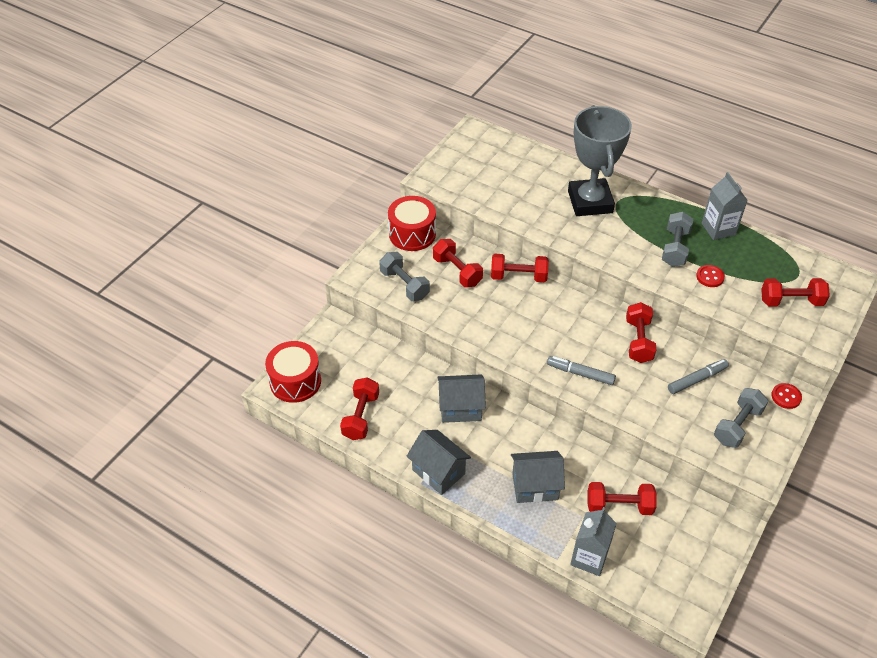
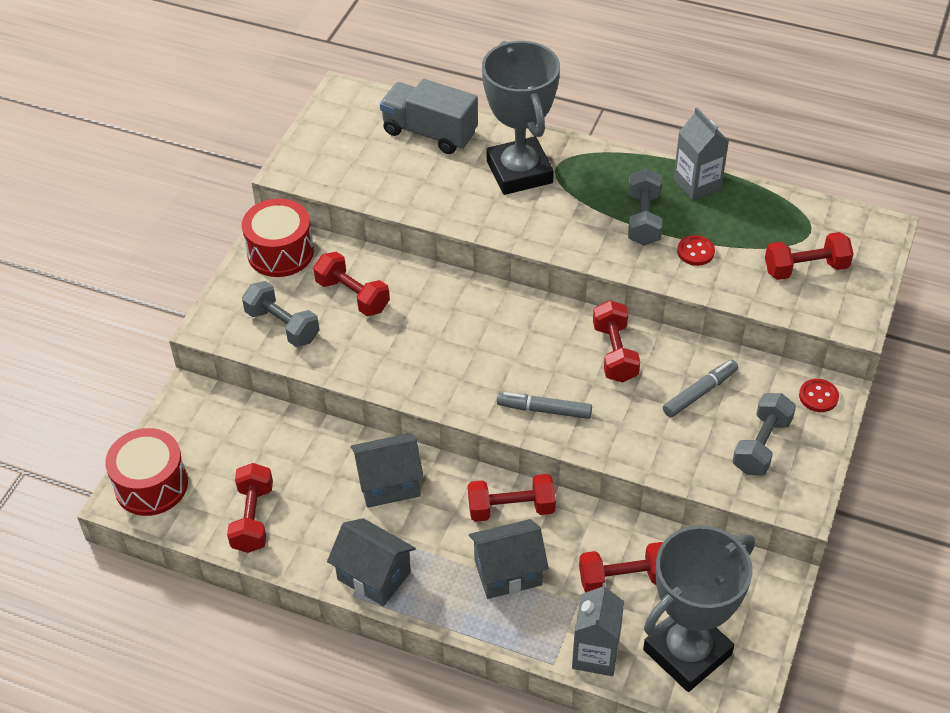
camera: 10 degrees left, 0 degrees up
(518, 276) = (438, 290): red dumbbell -> red dumbbell (511, 508)
(530, 165) = (429, 132): none -> grey truck
(657, 568) = (687, 652): none -> grey trophy

